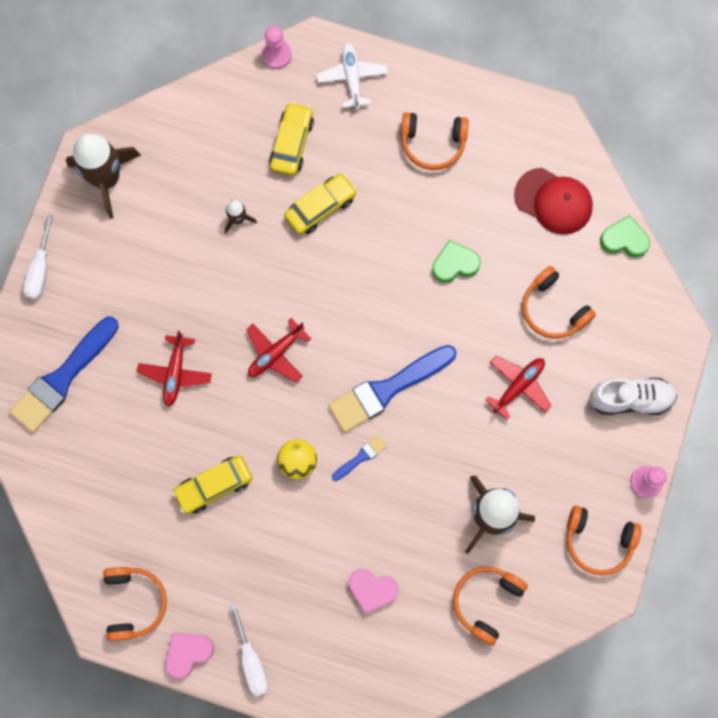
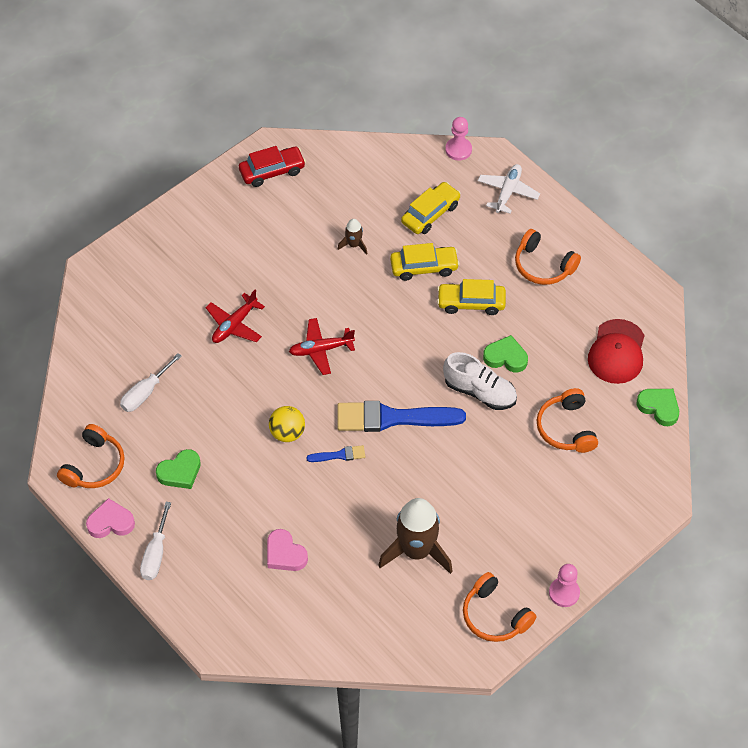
camera: 30 degrees right, 20 degrees down
(40, 270) = (181, 207): white screwdriver -> white screwdriver (145, 393)
(63, 378) = (147, 286): blue brush -> none
(106, 178) = (272, 171): brown rocket -> red car
(214, 486) = (211, 416): yellow car -> yellow car (471, 303)
(221, 562) = (180, 472): none -> green heart
(486, 601) = (372, 611): orange headphones -> none
(518, 386) = (501, 469): red plane -> none
(553, 201) = (617, 352): red cap -> red cap turned 45 degrees clockwise
(630, 399) = (590, 525): white shoe -> white shoe (480, 392)

